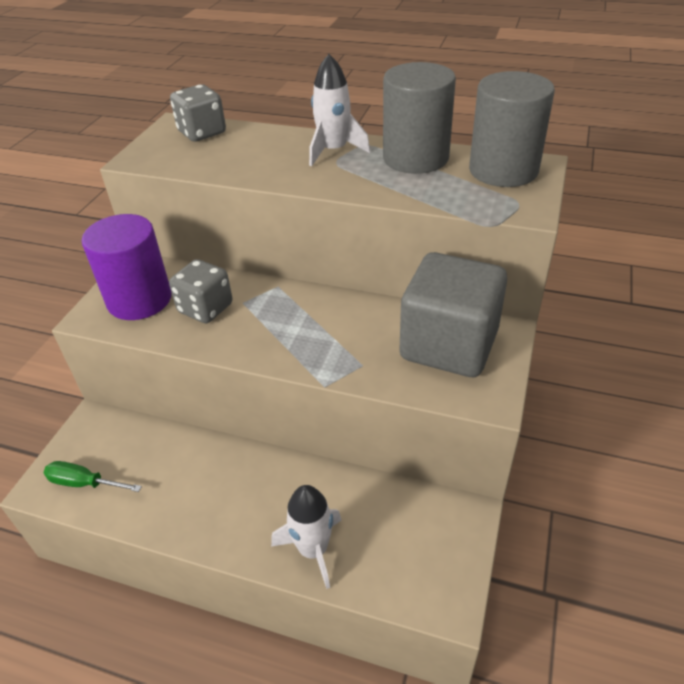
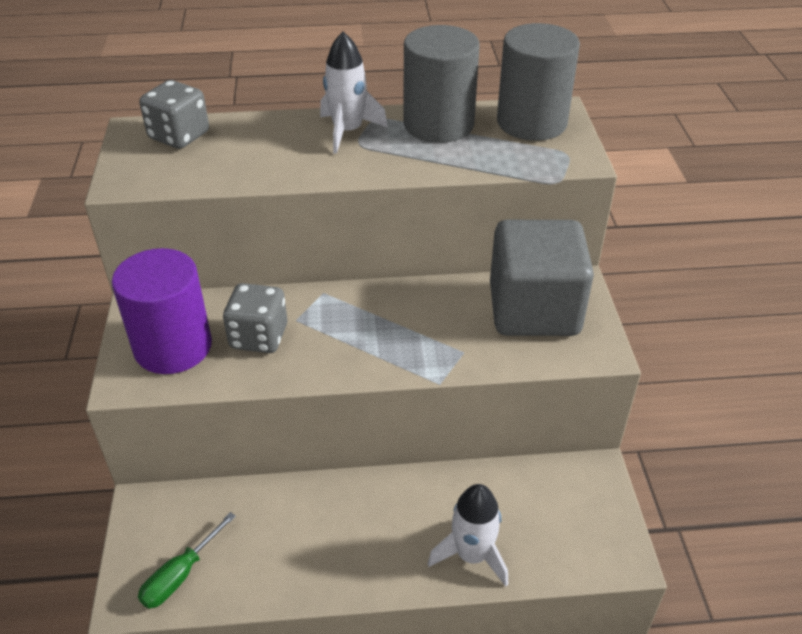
camera: 25 degrees left, 0 degrees up
(83, 483) = (179, 576): green screwdriver -> green screwdriver turned 45 degrees counterclockwise

